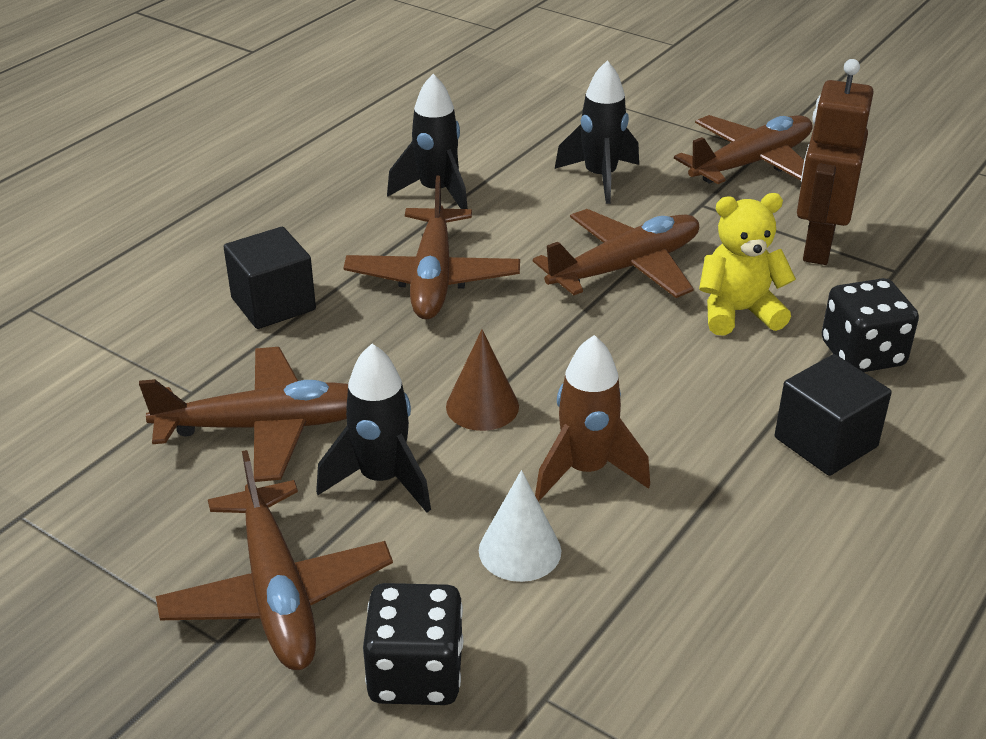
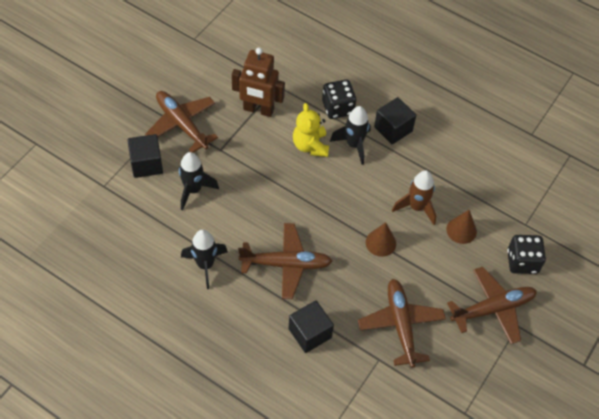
camera: 95 degrees left, 20 degrees up
(381, 479) = (428, 278): black rocket -> black rocket (354, 145)
(520, 550) = (461, 230): white cone -> brown cone
(625, 268) = (276, 185): brown plane -> none
(651, 133) = (146, 164): none -> black cube

